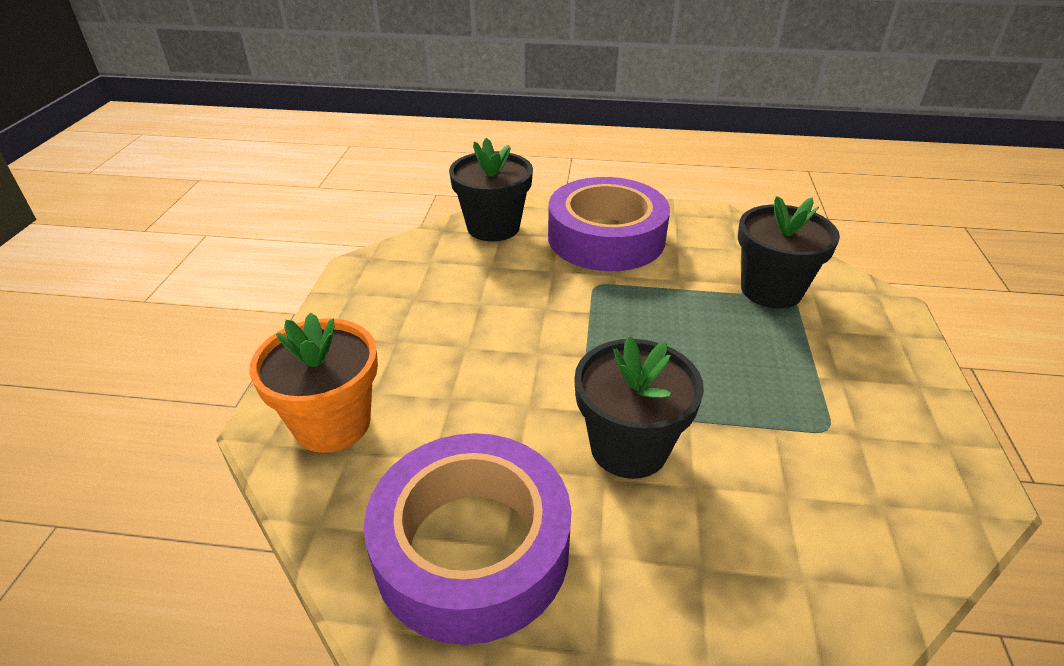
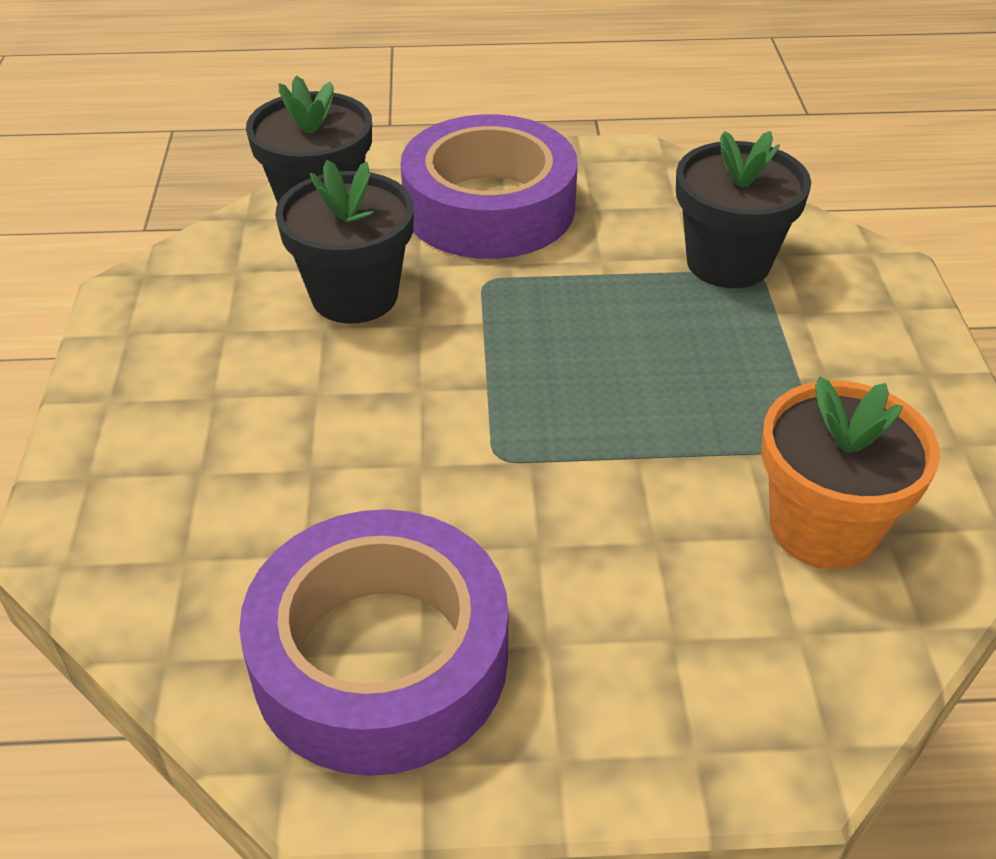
camera: 10 degrees left, 5 degrees up
(332, 423) = (150, 525): orange flower pot -> orange flower pot (823, 527)
(629, 447) = (563, 503): black flower pot -> black flower pot (354, 296)

